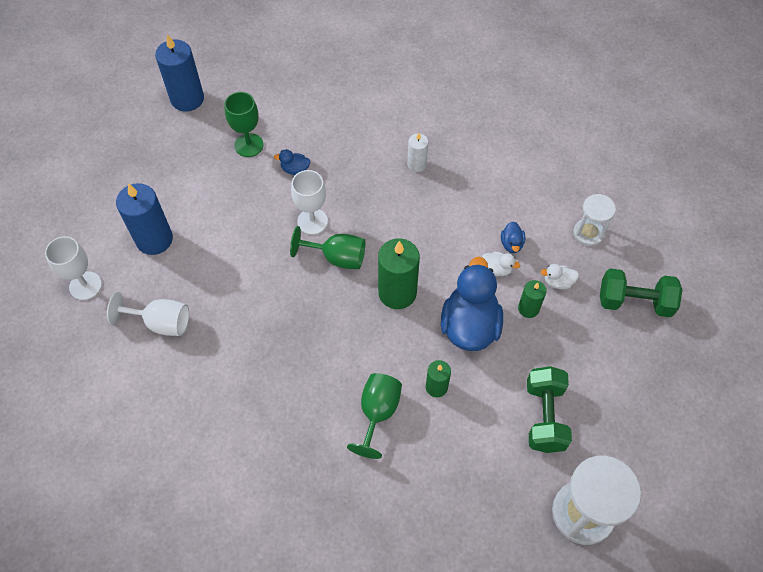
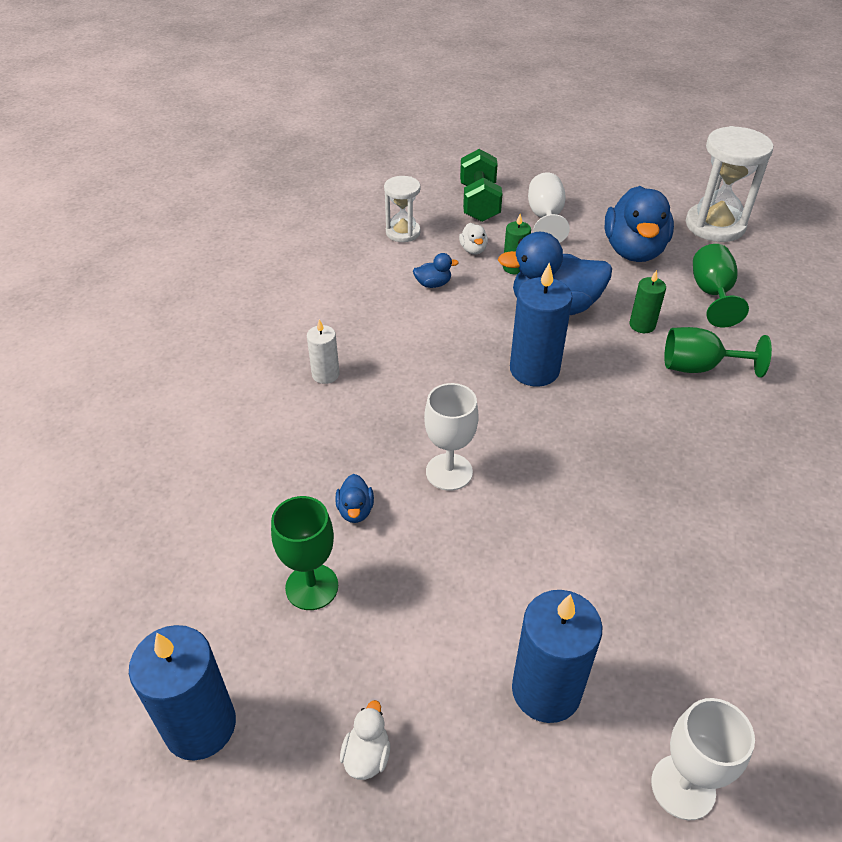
camera: 100 degrees left, 15 degrees down
(161, 323) = (696, 632): white goblet -> white goblet (545, 218)
(337, 257) = (502, 435): green goblet -> green goblet (712, 294)
(397, 293) = (534, 370): green candle -> blue candle
(497, 269) = (471, 293): white duck -> white duck (367, 755)
(544, 416) = (634, 251): green dumbbell -> blue duck

